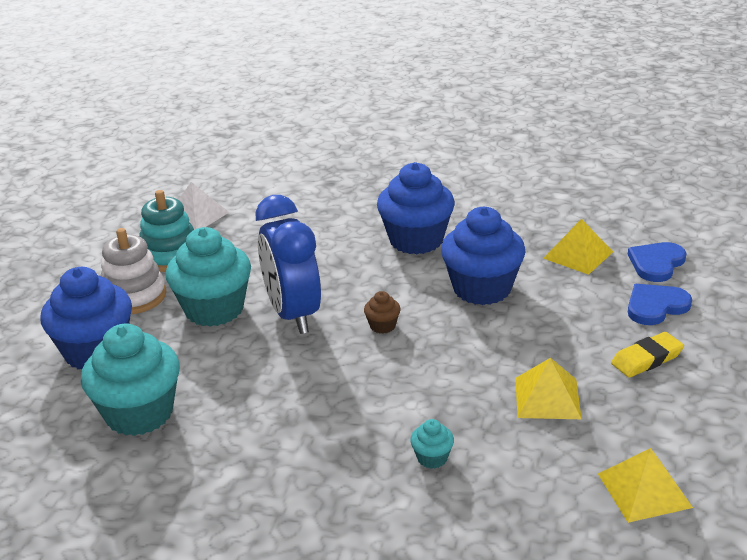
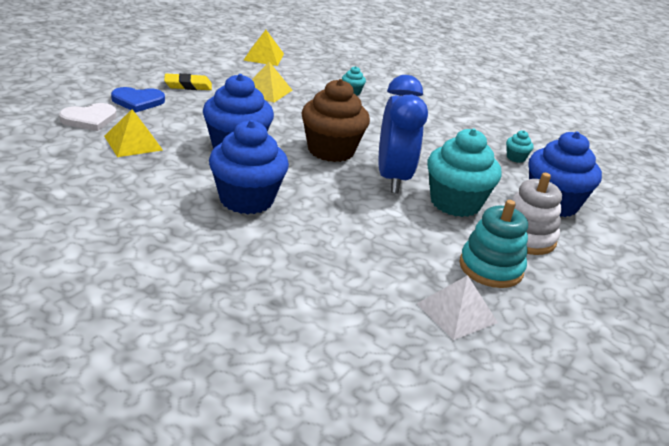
camera: 165 degrees left, 0 degrees up
(139, 413) = (515, 158): turquoise cupcake -> turquoise cupcake, size x0.42
(382, 326) = (331, 150): brown cupcake -> brown cupcake, size x2.36
(656, 263) = (89, 119): blue heart -> white heart

